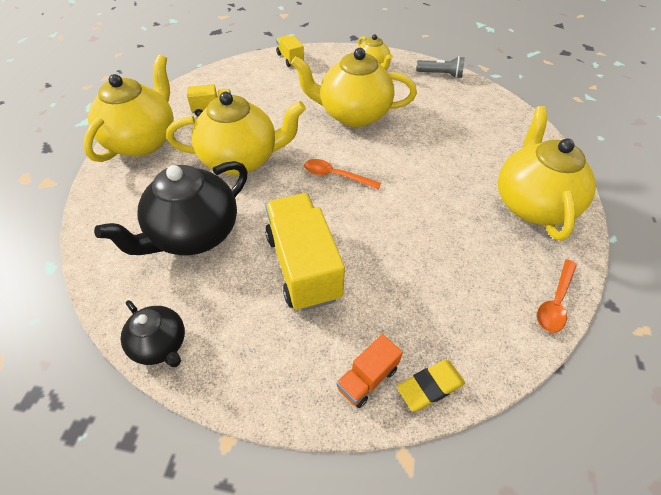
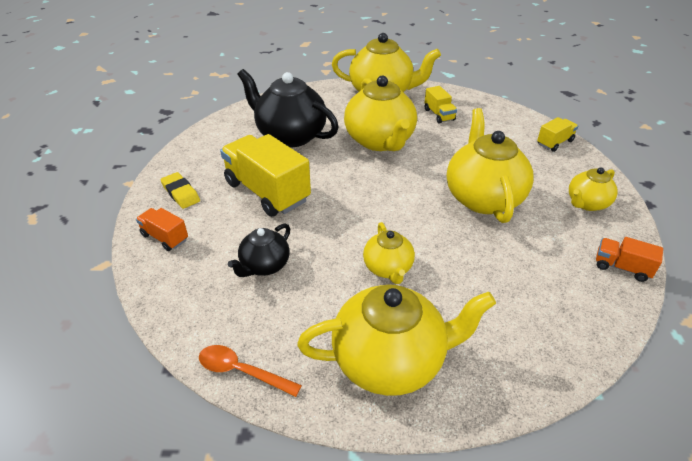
camera: 80 degrees right, 10 degrees down
(161, 345) = (196, 143): black teapot -> black teapot (264, 266)
(303, 266) = (267, 192): yellow truck -> yellow truck turned 105 degrees counterclockwise
(335, 176) = (380, 196): orange spoon -> none
(430, 387) = (154, 273): yellow eraser -> yellow eraser (181, 193)
(434, 187) = (388, 268): none -> yellow teapot
(440, 74) = (621, 267): grey flashlight -> orange truck

